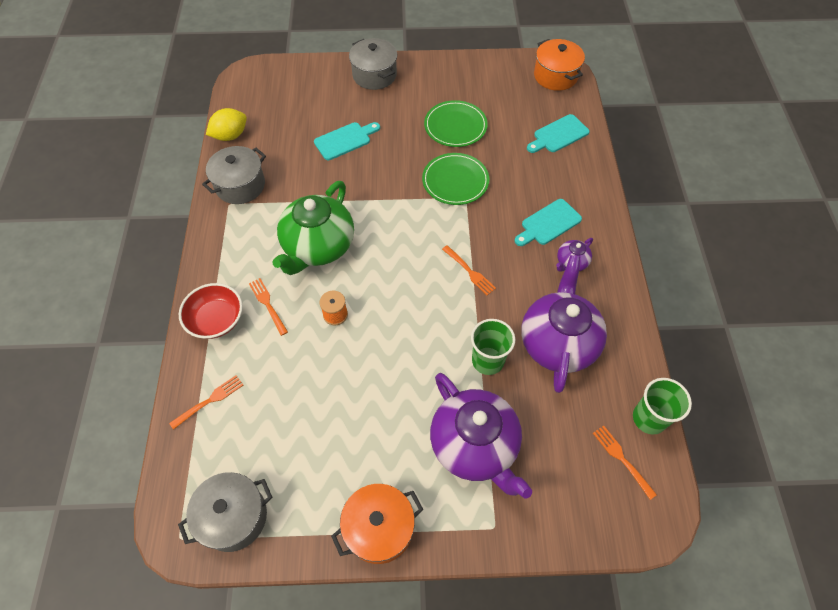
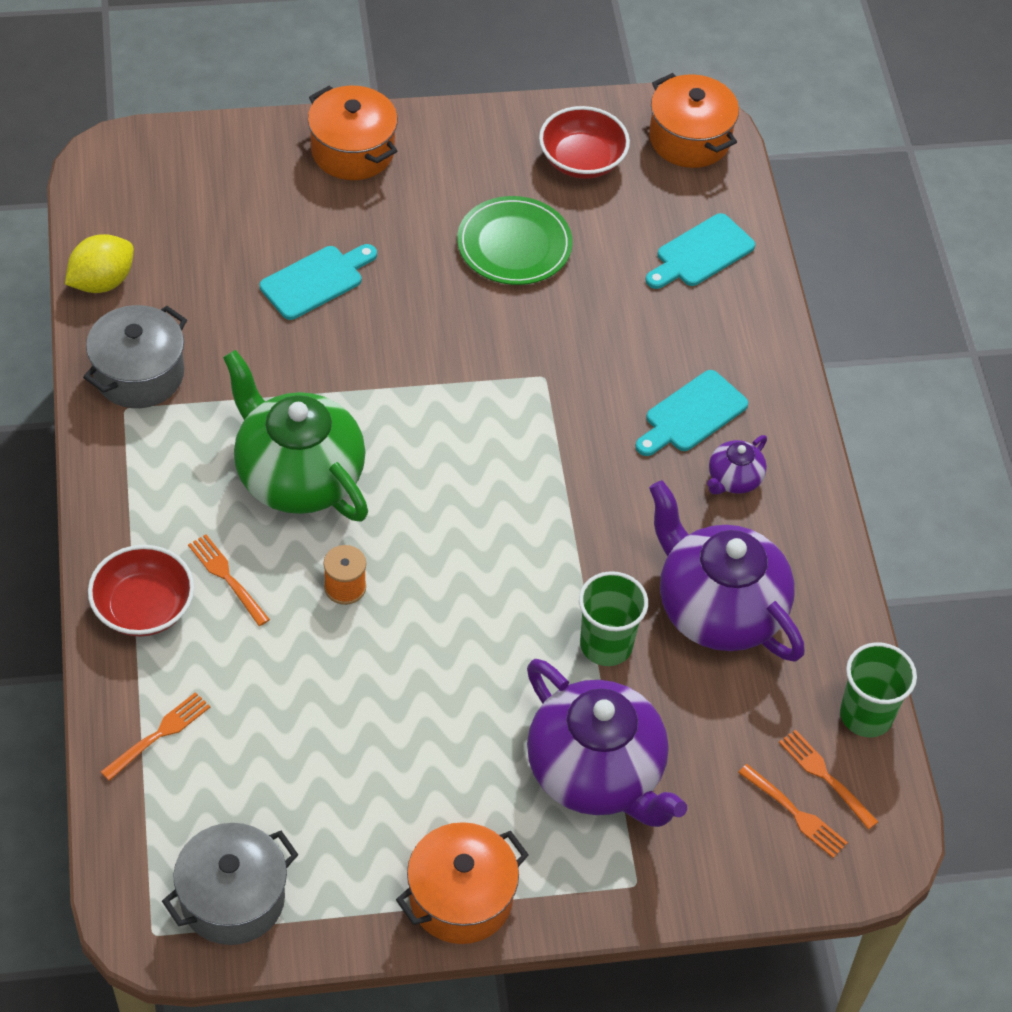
camera: 10 degrees left, 5 degrees down
(318, 247) = (297, 476): green teapot -> green teapot turned 120 degrees clockwise
(374, 75) = (352, 151): grey pot -> orange pot
(455, 181) = (524, 347): green plate -> none
(469, 271) = (563, 503): orange fork -> orange fork (795, 813)
(496, 84) = (582, 160): none -> red bowl
(558, 342) = (718, 609): purple teapot -> purple teapot turned 45 degrees counterclockwise

